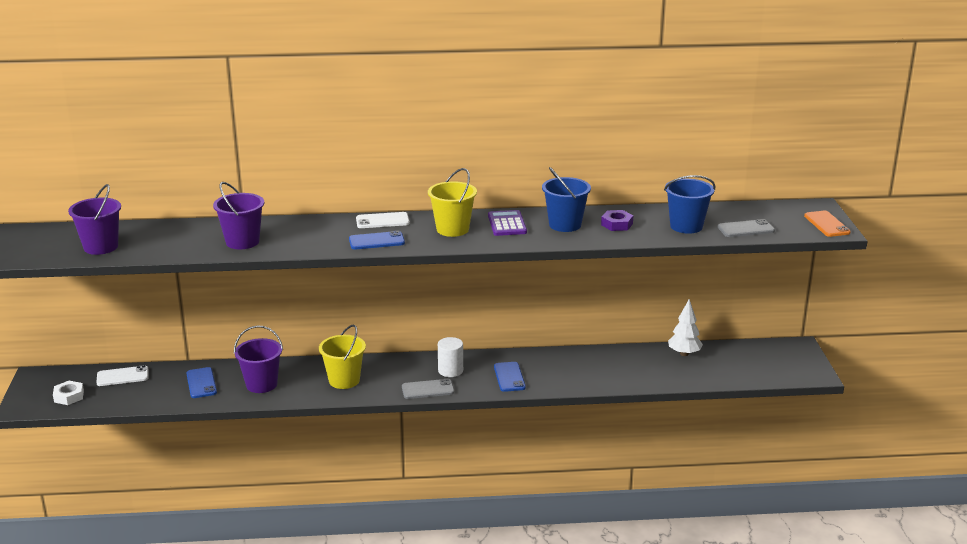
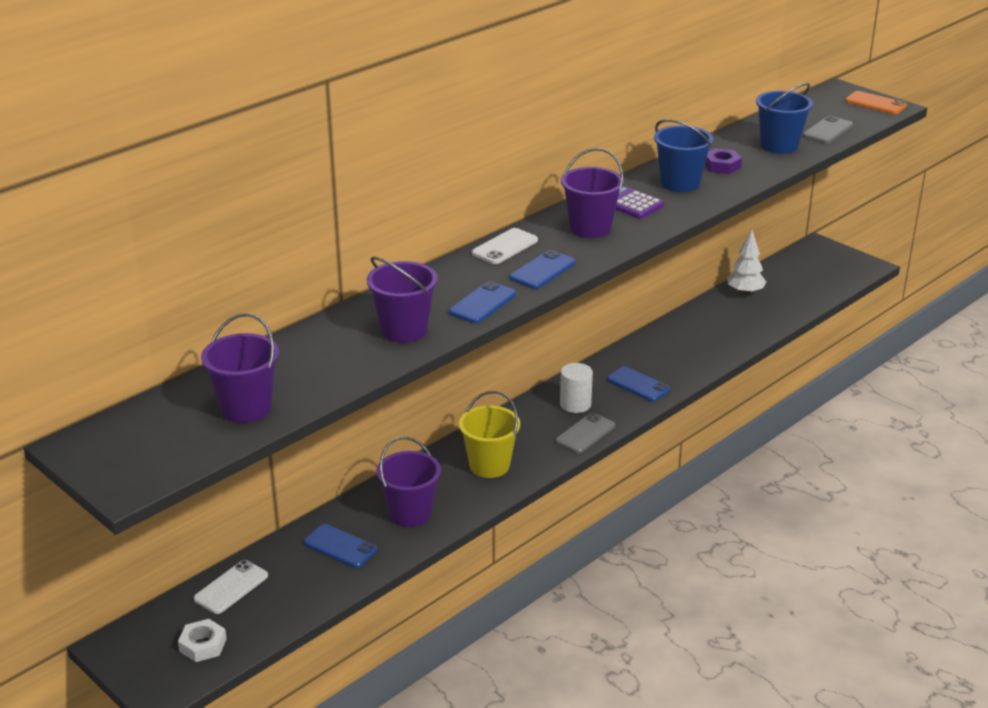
camera: 40 degrees left, 5 degrees up
(309, 245) = (482, 303): none -> blue phone
(452, 229) = (590, 228): yellow bucket -> purple bucket

